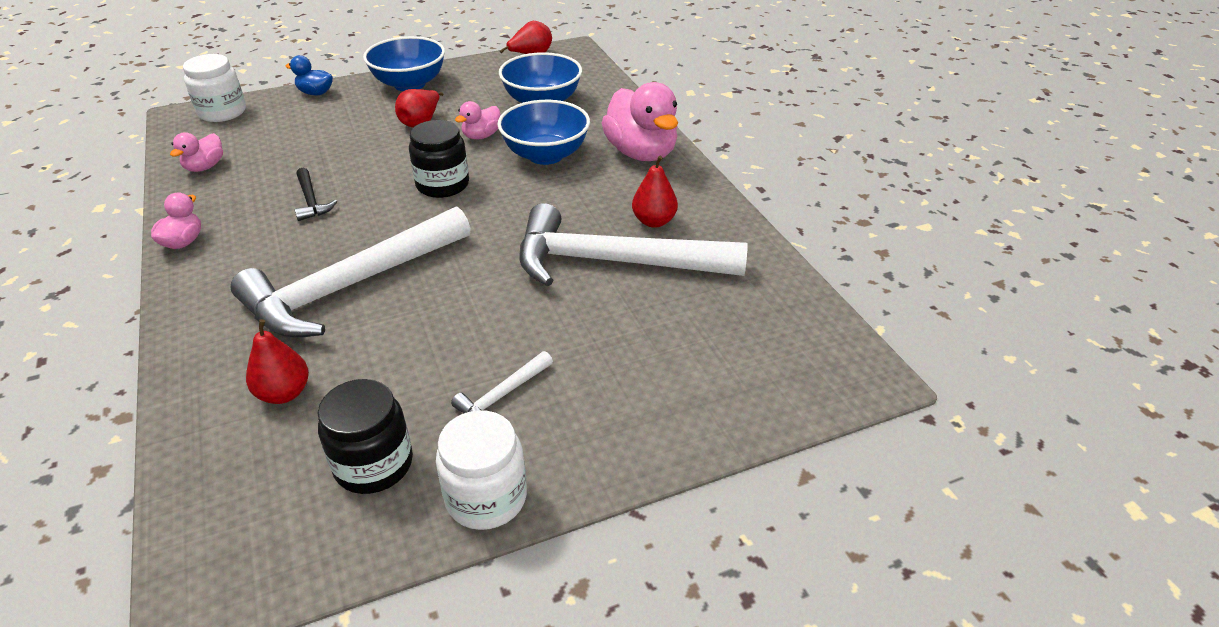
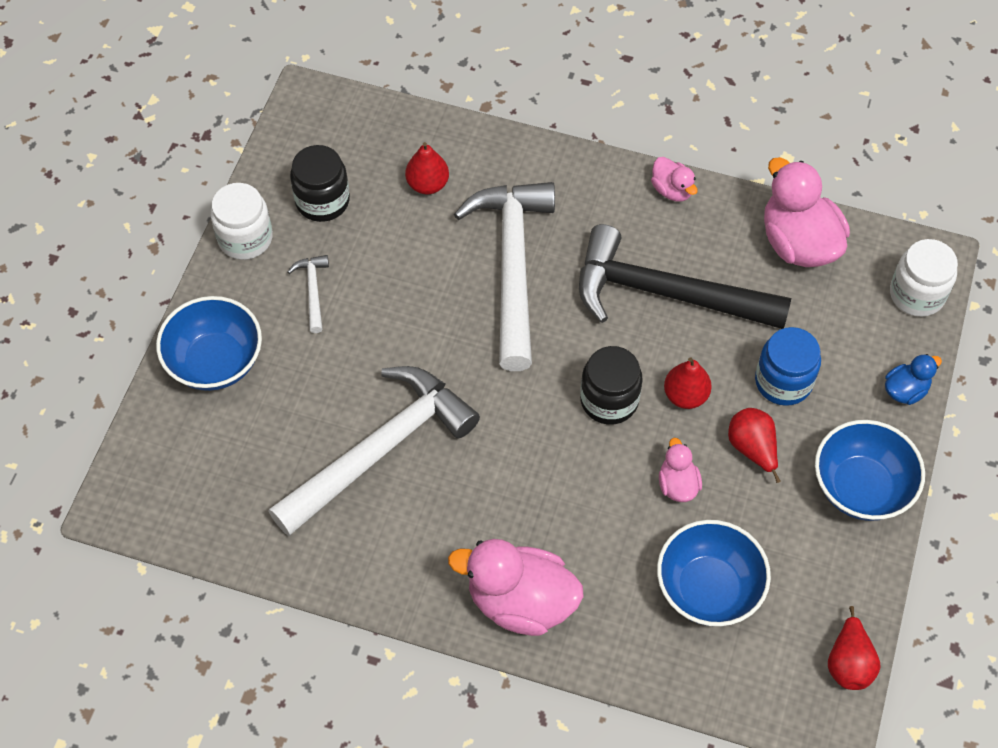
camera: 130 degrees right, 20 degrees up
(205, 167) = (798, 243): pink duck -> pink duck, size x1.98
(311, 201) = (666, 294): black hammer -> black hammer, size x2.46
(351, 130) = (783, 381): none -> blue jar
(545, 155) = (591, 515): blue bowl -> blue bowl (215, 362)
(654, 221) = (404, 521): red pear -> red pear (685, 395)

